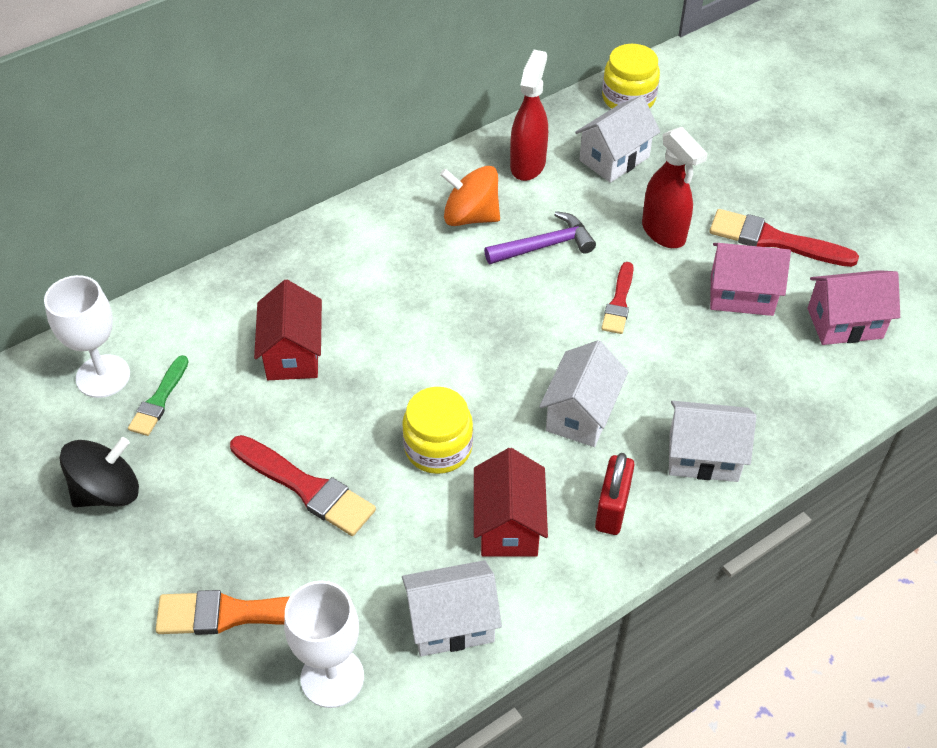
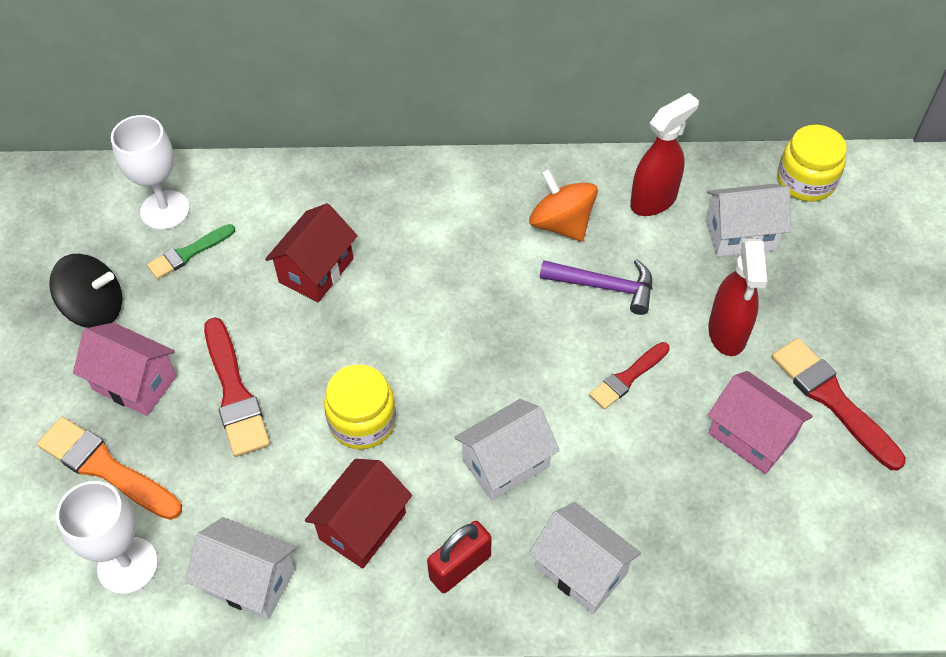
camera: 35 degrees right, 5 degrees up
(845, 323) = (832, 523): pink house -> pink house (135, 383)

